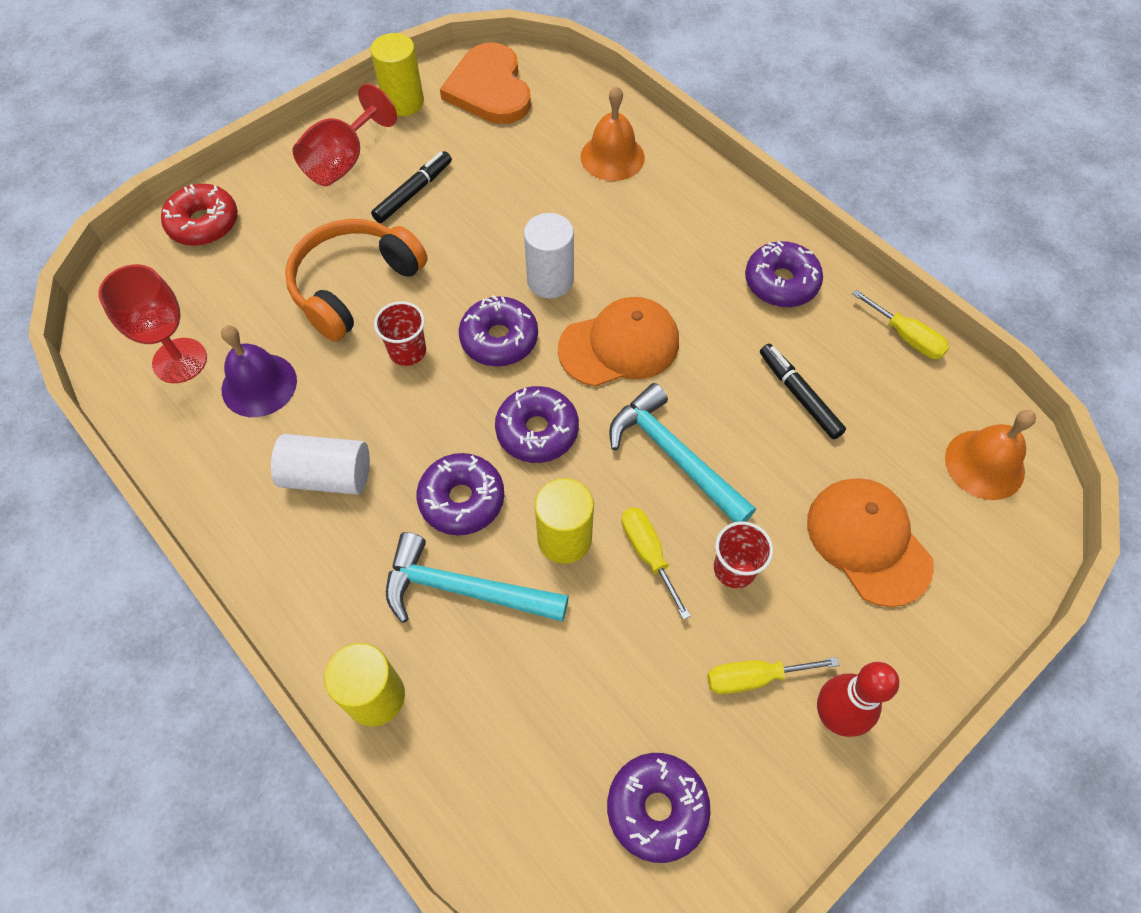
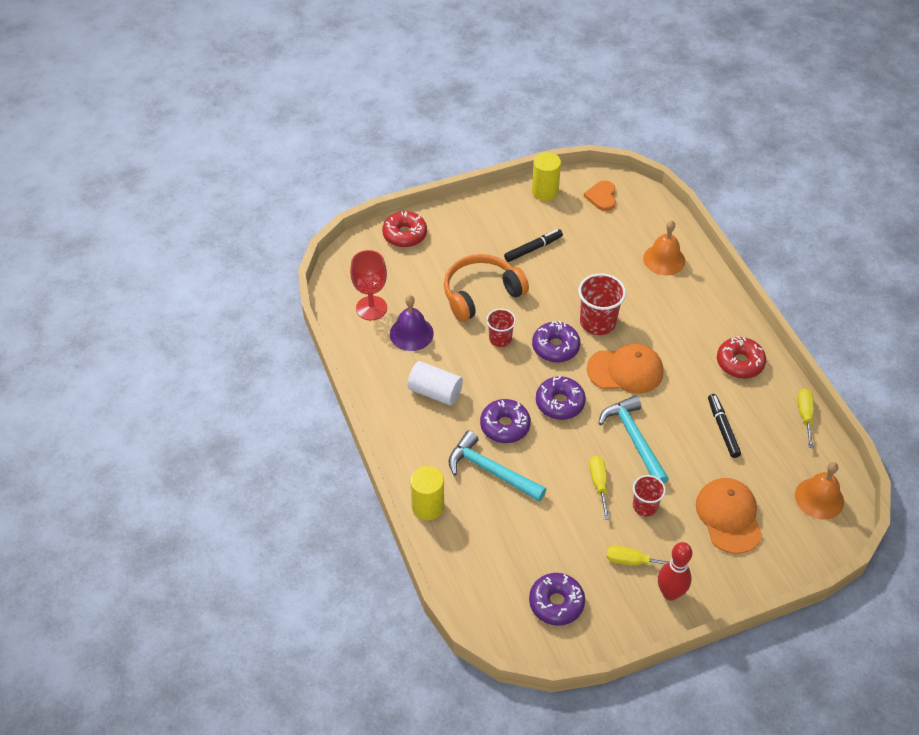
camera: 20 degrees right, 10 degrees down
(343, 162) = (497, 219): red goblet -> none
(489, 89) = (602, 197): orange heart -> orange heart, size x0.56
(550, 280) = (597, 322): white cylinder -> red cup
(564, 538) = (555, 462): yellow cylinder -> none
(781, 282) = (740, 363): purple donut -> red donut
(906, 337) = (805, 416): yellow screwdriver -> yellow screwdriver turned 150 degrees counterclockwise

